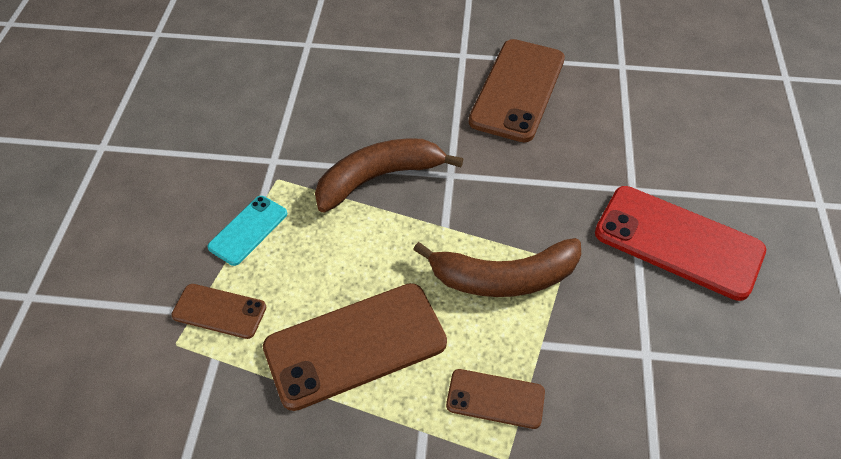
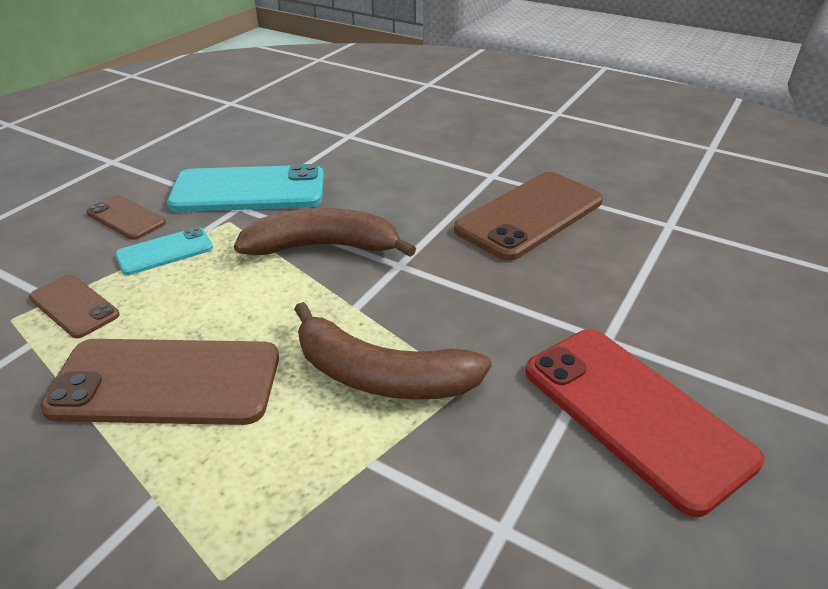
camera: 25 degrees right, 15 degrees down
(266, 139) = (248, 190): none -> turquoise phone
(495, 399) = (266, 500): brown phone -> brown phone (126, 218)

